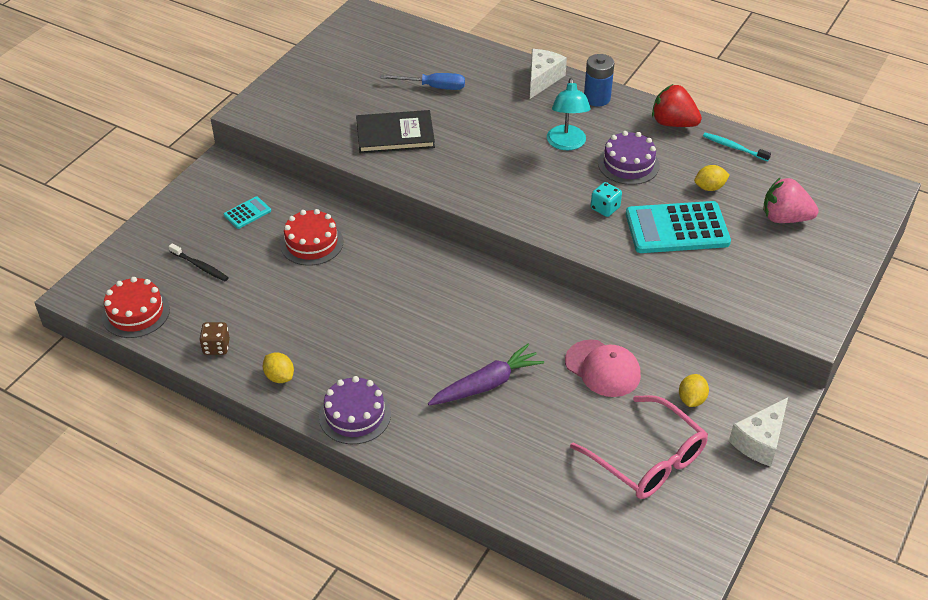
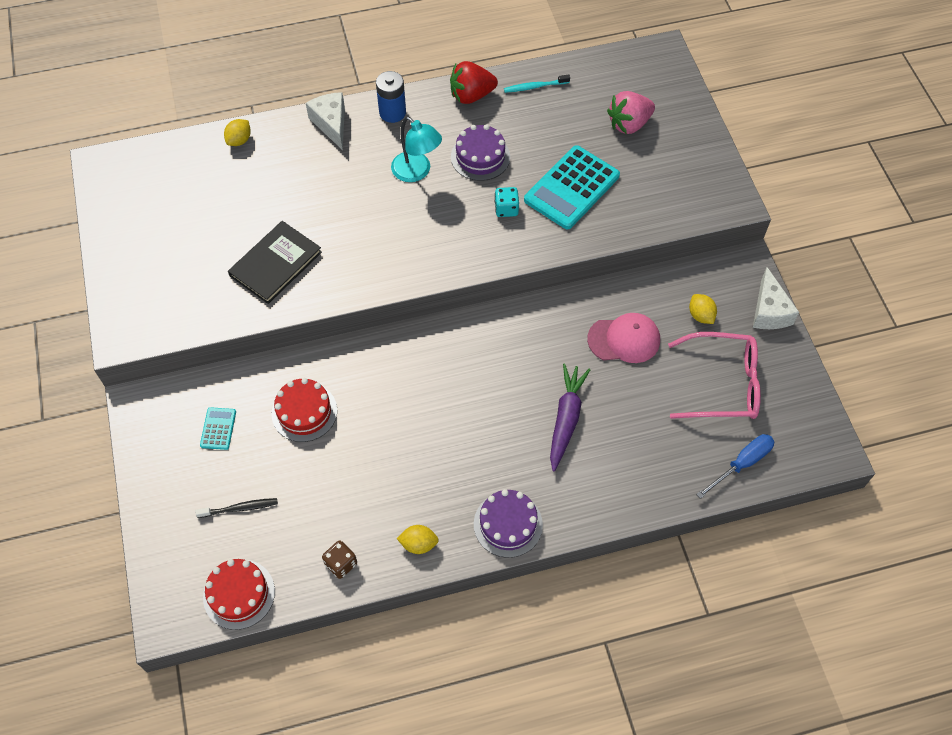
camera: 45 degrees left, 15 degrees up
(433, 87) = (253, 195): blue screwdriver -> blue screwdriver (742, 464)
(709, 187) = (555, 135): yellow lemon -> yellow lemon (239, 140)

